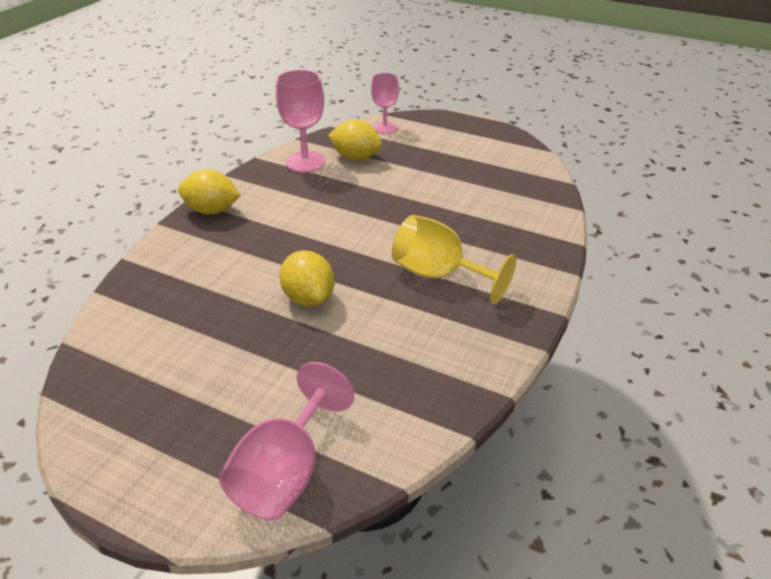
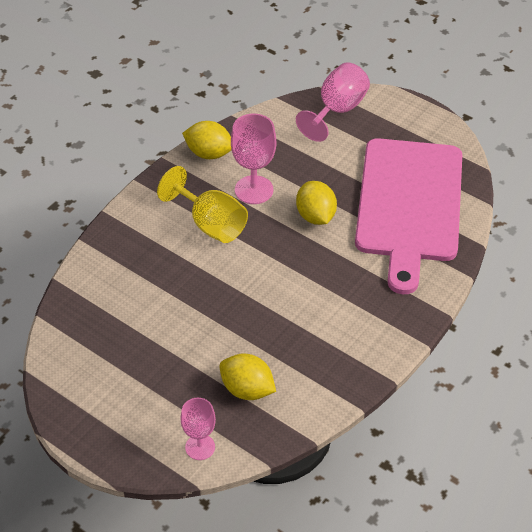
camera: 170 degrees left, 10 degrees up
(180, 326) = (409, 205): none -> pink cutting board
(212, 211) = (400, 324): yellow lemon -> yellow lemon (209, 153)
(305, 162) = (304, 390): pink goblet -> pink goblet (254, 190)

